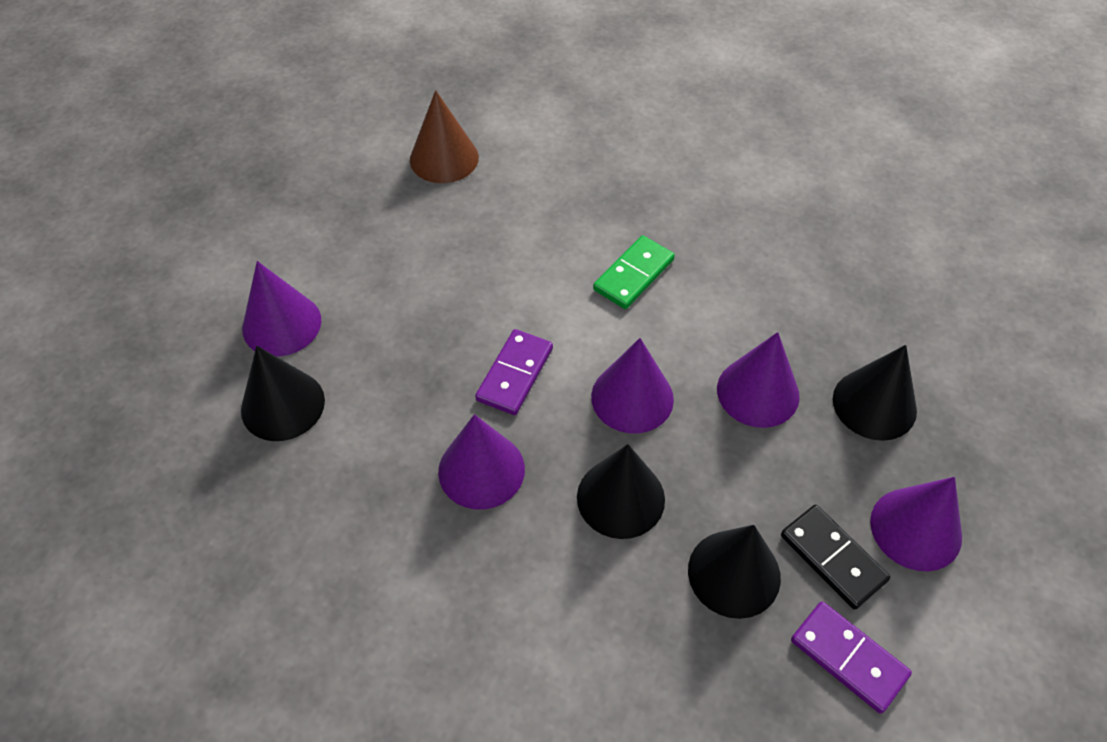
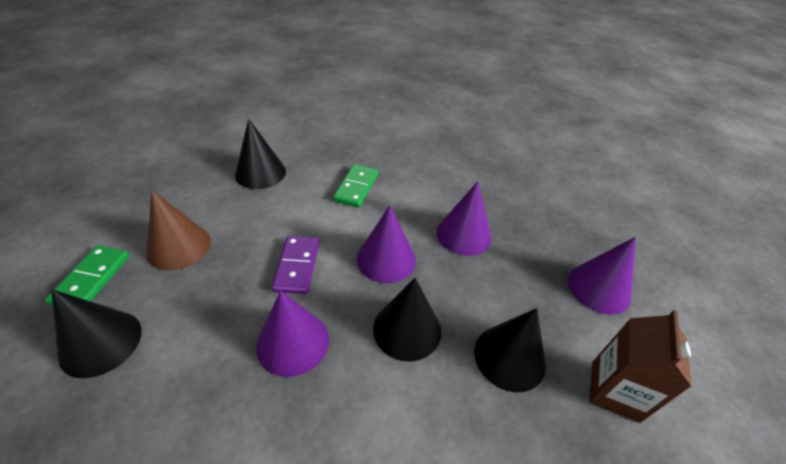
camera: 25 degrees left, 10 degrees down
(281, 324) = (92, 279): purple cone -> green domino
(444, 158) = (206, 149): brown cone -> brown cone (179, 246)
(833, 558) = (564, 323): black domino -> none
(848, 658) = (615, 391): purple domino -> brown carton
(874, 404) = (532, 223): black cone -> black cone (260, 173)

